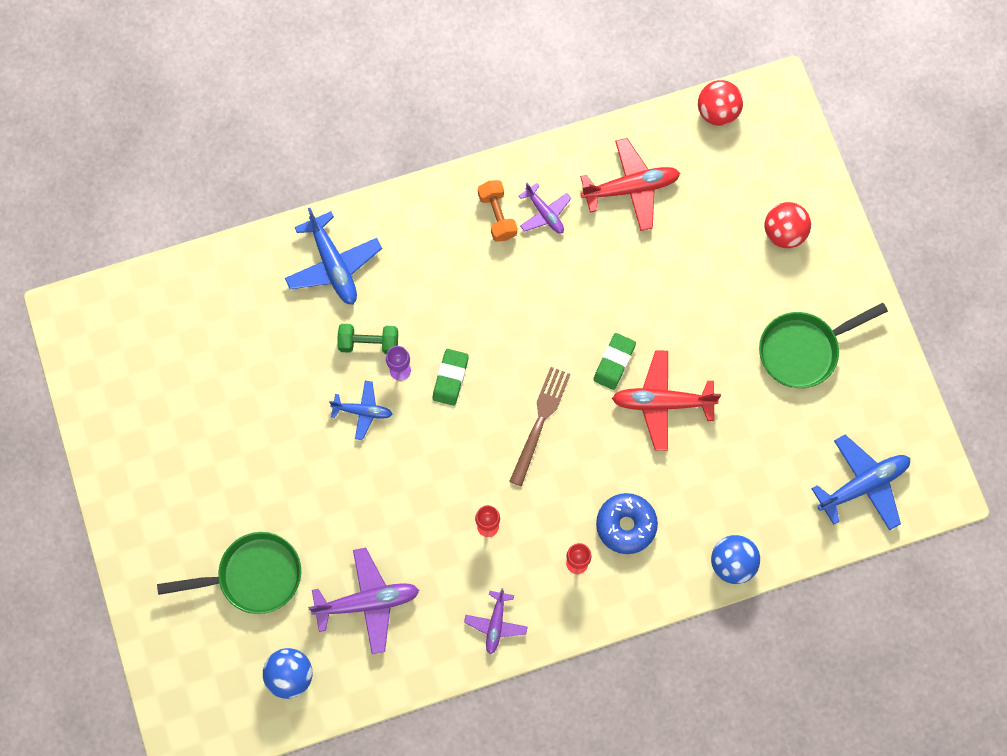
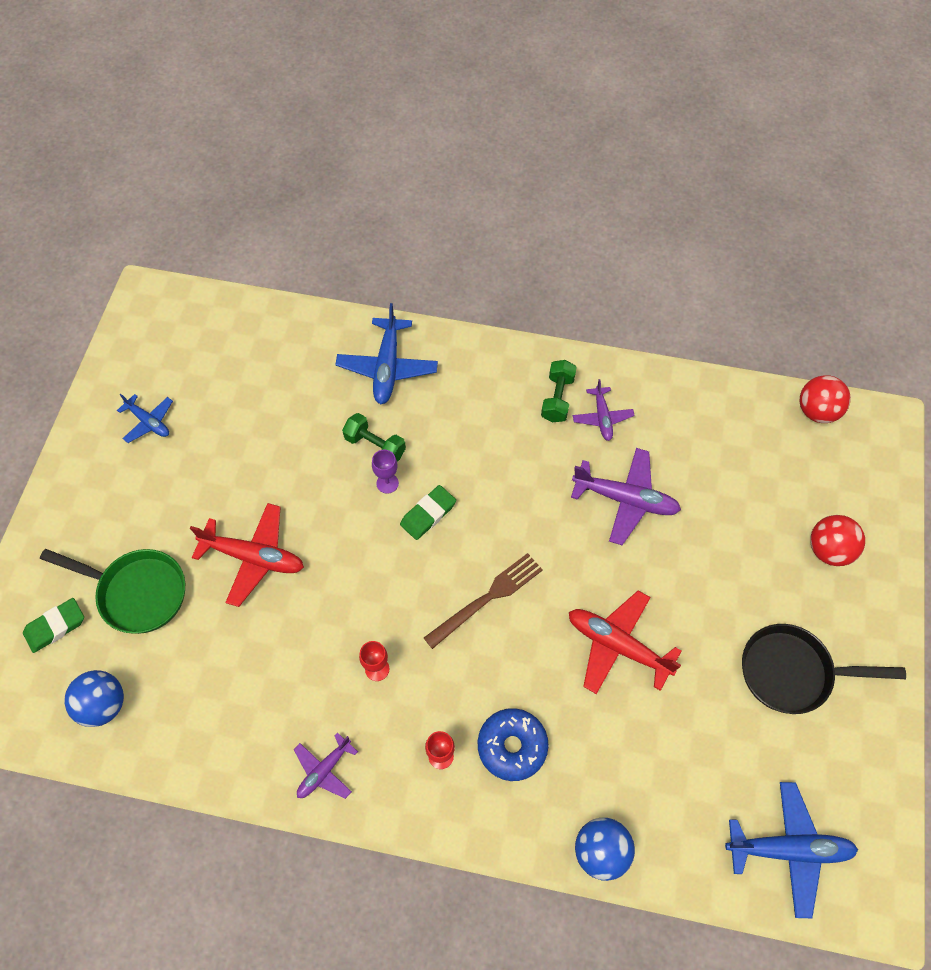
camera: 30 degrees right, 10 degrees down
(363, 411) = (331, 501): blue plane -> blue plane (149, 422)
(367, 602) = (219, 676): purple plane -> purple plane (625, 499)
(497, 216) = (557, 398): orange dumbbell -> green dumbbell
(614, 362) = (591, 582): green eraser -> green eraser (55, 626)
(631, 188) = (696, 436): red plane -> red plane (253, 557)
(803, 350) = (792, 672): green pan -> black pan

